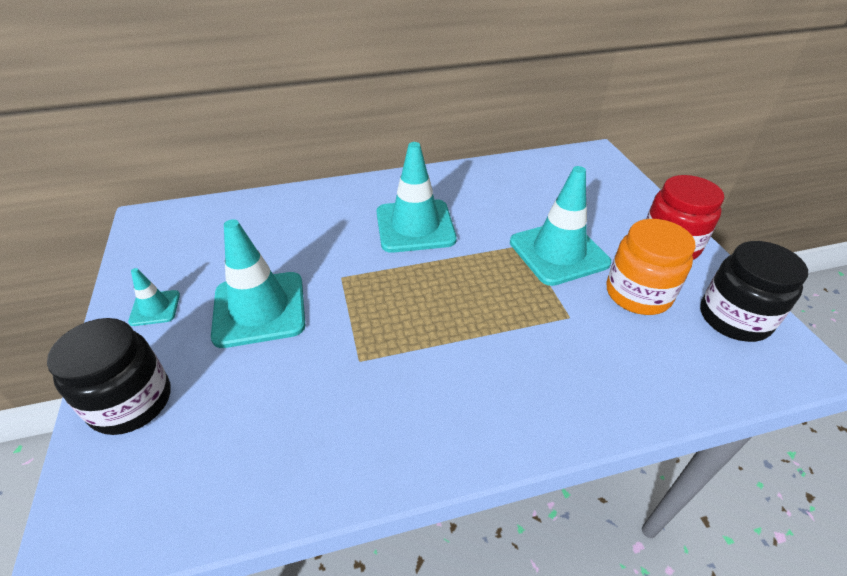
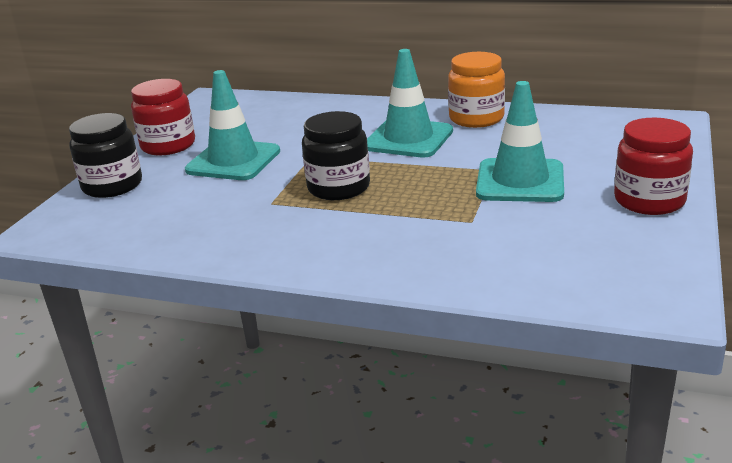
camera: 35 degrees right, 15 degrees down
(155, 308) = (168, 145): turquoise traffic cone -> red jar
(638, 294) = (560, 223): orange jar -> orange jar (476, 118)
(734, 318) = (640, 261): black jar -> black jar (338, 188)

